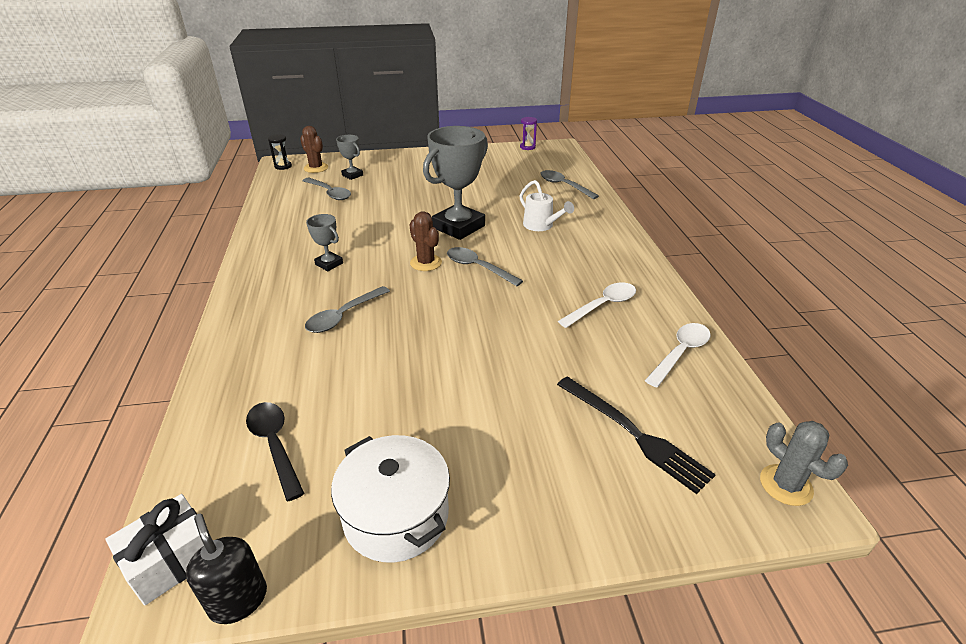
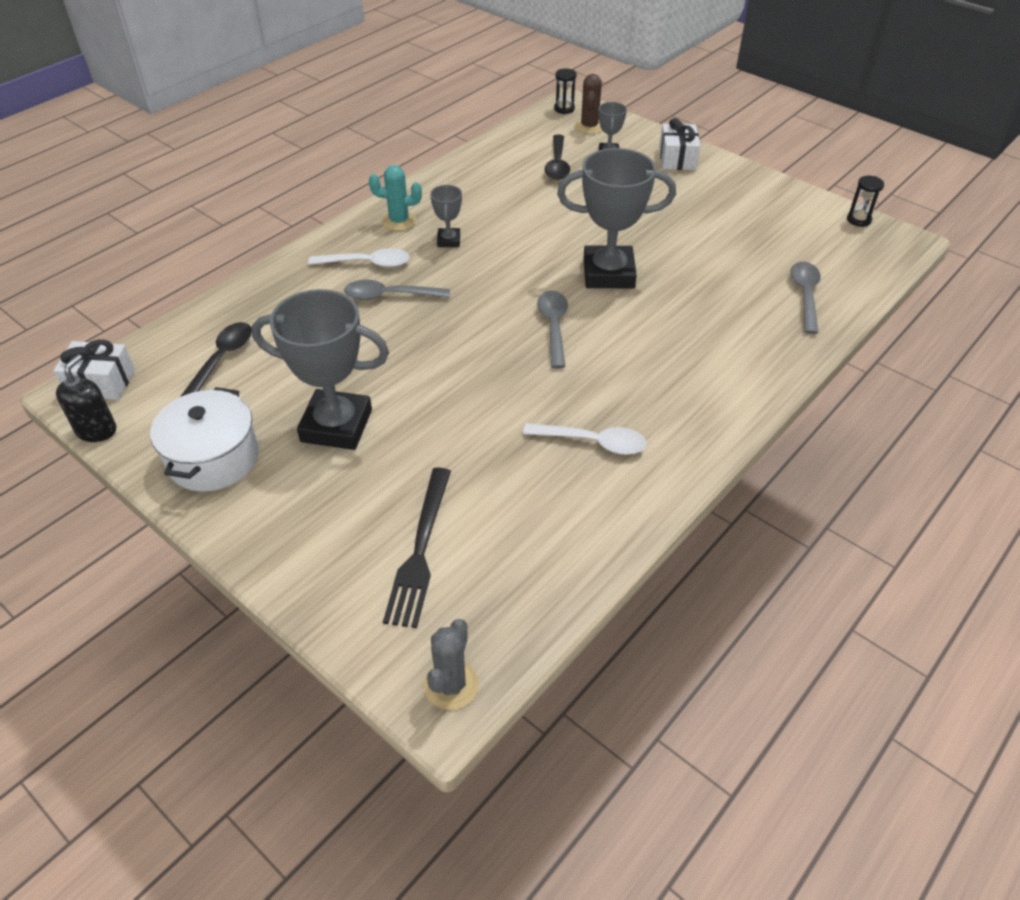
camera: 50 degrees right, 10 degrees up
(270, 273) = (399, 221): none -> turquoise cactus
(330, 193) = (557, 164): grey spoon -> black spoon
(396, 161) = (677, 159): none -> white gift
(426, 263) = (520, 291): brown cactus -> none
(450, 413) = (336, 425): none -> grey trophy
(527, 147) = (859, 220): purple hourglass -> black hourglass
(541, 226) = (689, 325): white watering can -> none
(680, 353) = (576, 534): white spoon -> white spoon (367, 263)

